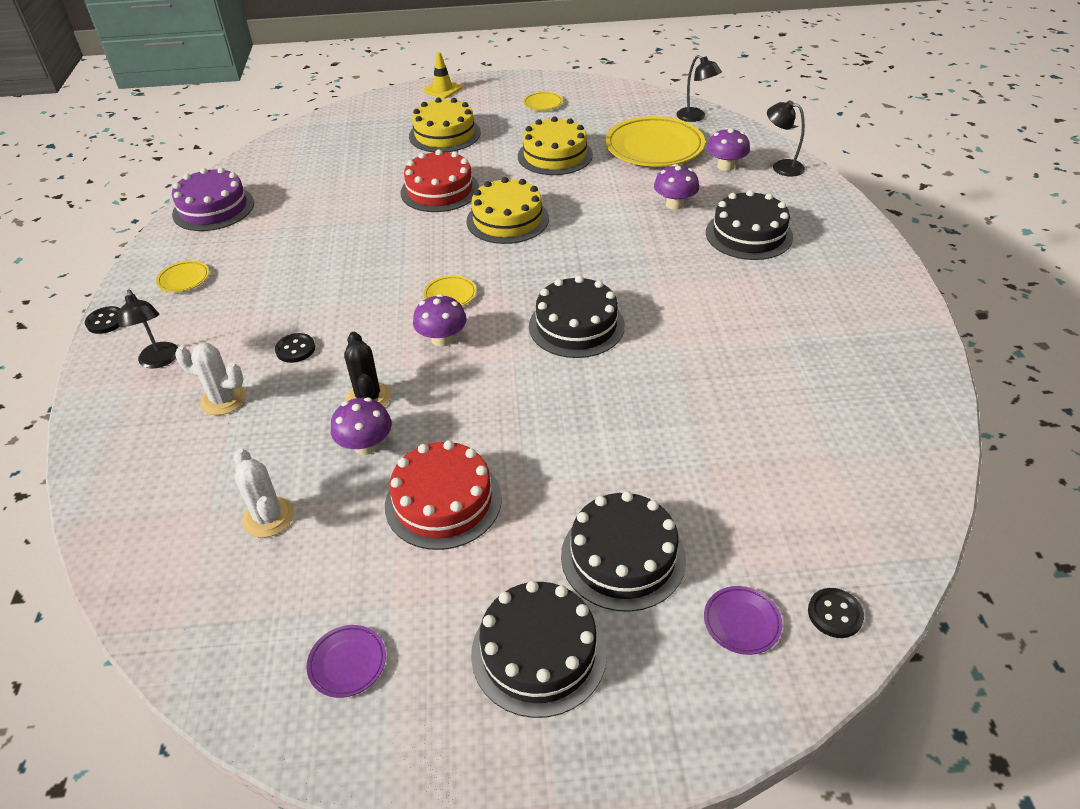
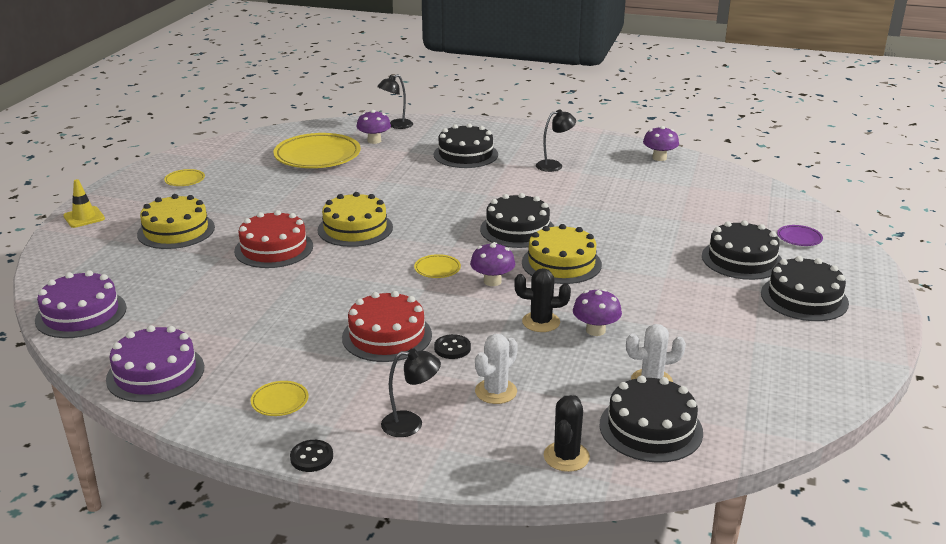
camera: 70 degrees left, 15 degrees down
(116, 478) = (566, 457): none -> black cactus
(173, 535) = (650, 428): none -> black cake
(289, 147) = (81, 314): none -> purple cake
(347, 663) = (796, 363): purple plate -> none
(443, 501) = (669, 308): red cake -> red cake (387, 336)
(555, 155) = (280, 192): yellow cake -> yellow cake (561, 263)
(674, 204) = (404, 167): purple mushroom -> purple mushroom (659, 158)
(695, 117) = (293, 133): black lamp -> black lamp (554, 165)
(835, 614) = (800, 215): black button -> none

